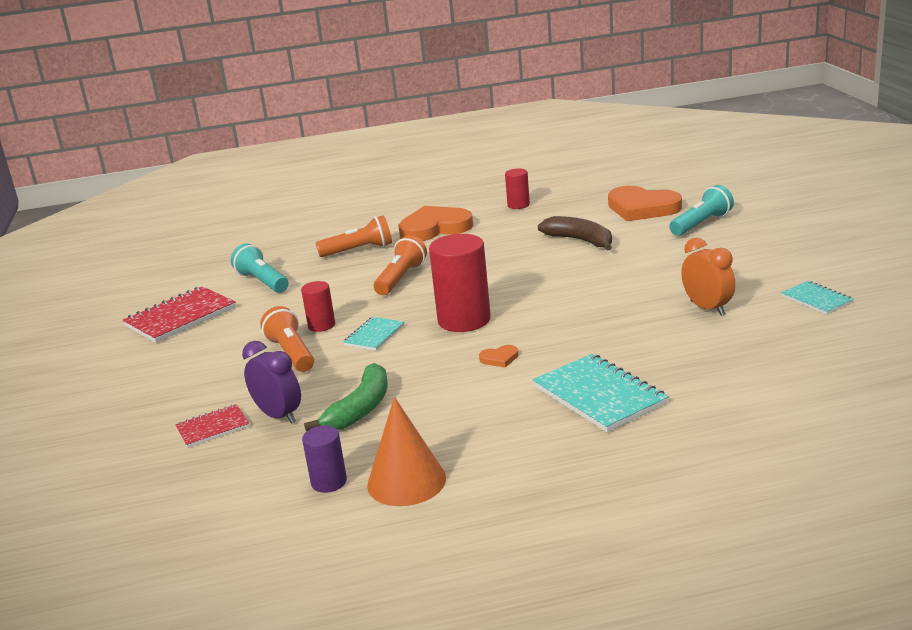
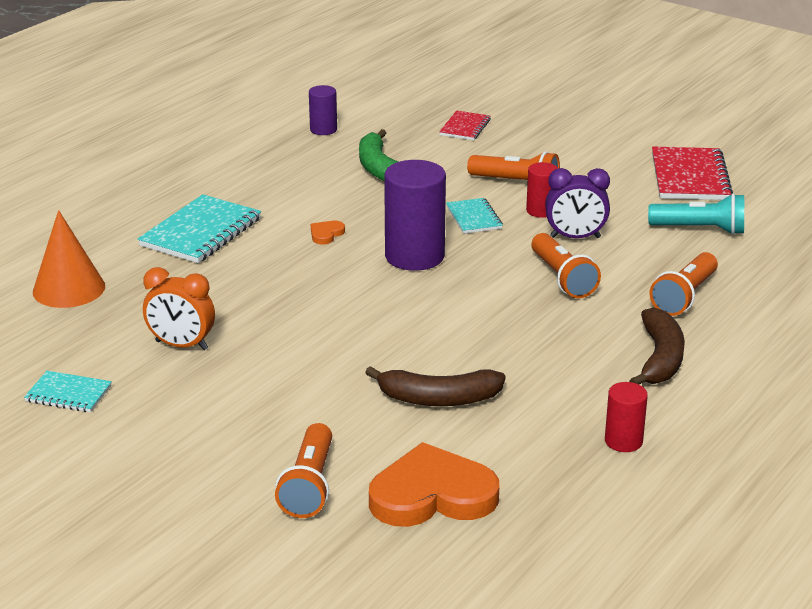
camera: 135 degrees right, 5 degrees up
(278, 416) = (432, 147): purple clock -> purple clock (575, 237)
(406, 481) = (272, 145): orange cone -> orange cone (69, 289)
(434, 228) = (660, 359): orange heart -> brown banana
(464, 320) = (414, 256): red cylinder -> purple cylinder
(599, 395) = (201, 232): turquoise notebook -> turquoise notebook turned 75 degrees counterclockwise
(701, 224) = (309, 486): turquoise flashlight -> orange flashlight

